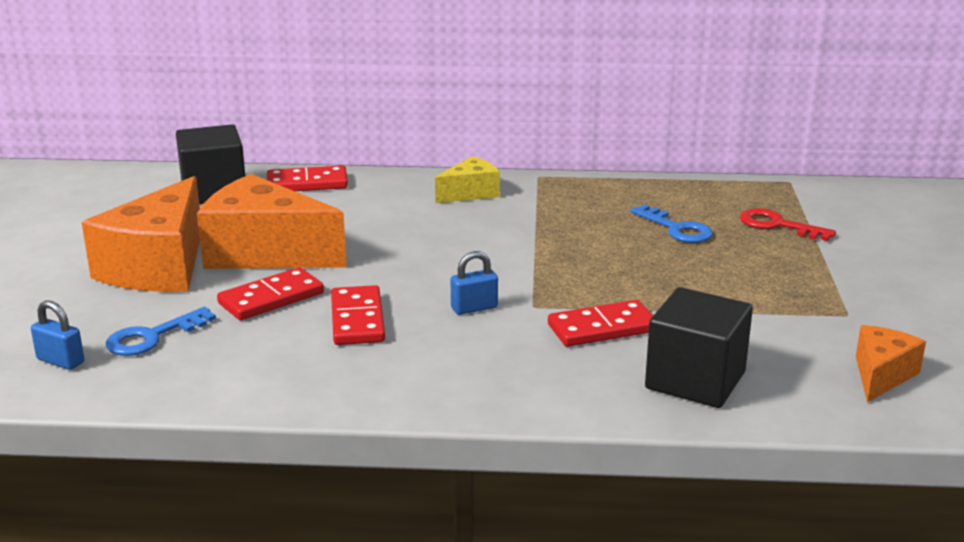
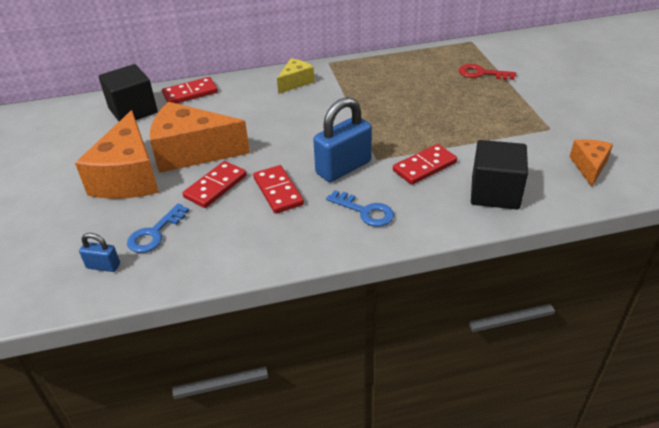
camera: 15 degrees left, 15 degrees up
(474, 308) = (343, 167): blue padlock -> blue padlock, size x2.04
(676, 229) = (428, 86): blue key -> blue key (365, 211)

